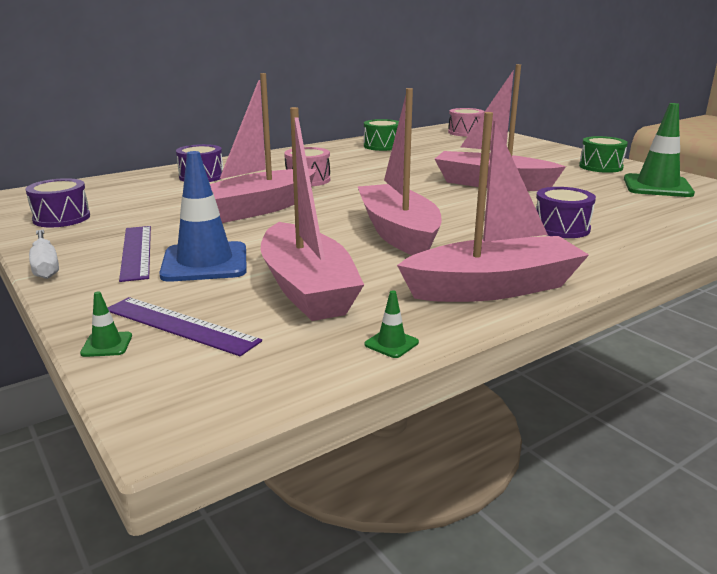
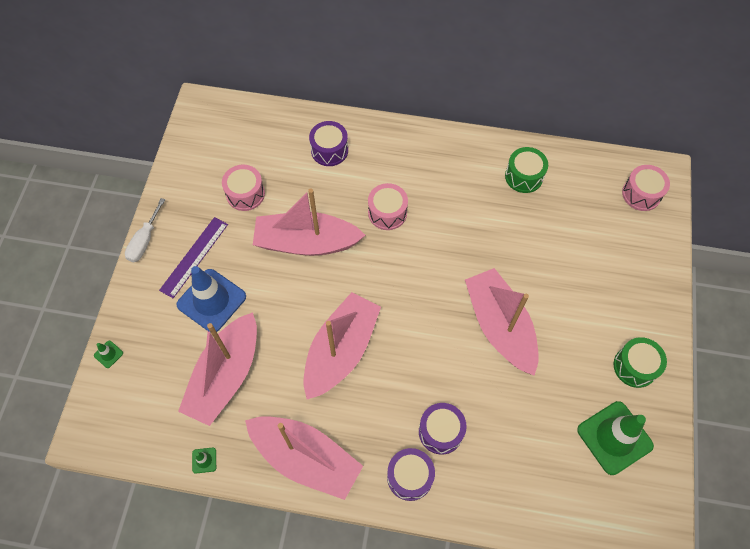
camera: 45 degrees right, 40 degrees up
(61, 218) = (198, 170): purple drum -> purple drum (409, 477)
(144, 211) = (245, 194): none -> pink drum
(180, 325) = (145, 362): purple ruler -> none

